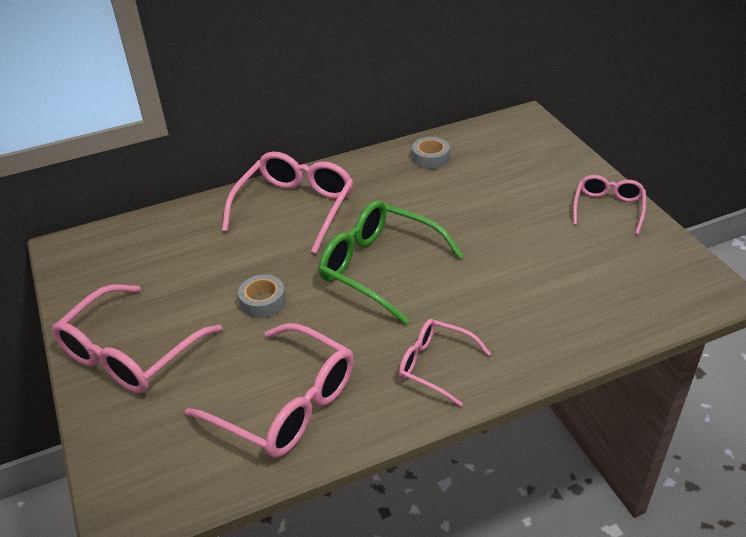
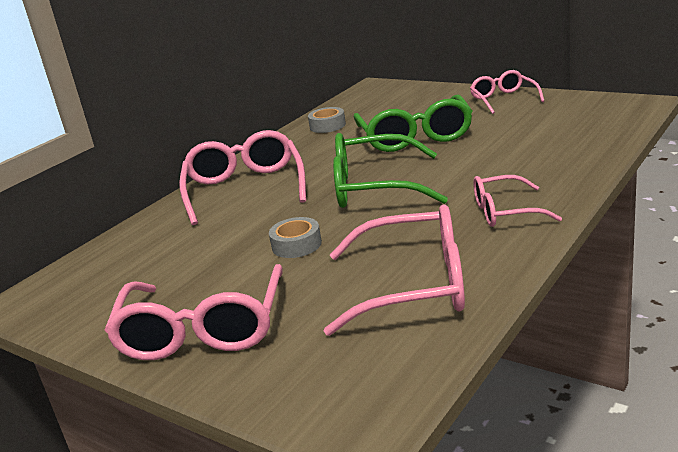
camera: 30 degrees left, 15 degrees down
(478, 218) = (415, 137): none -> green glasses

